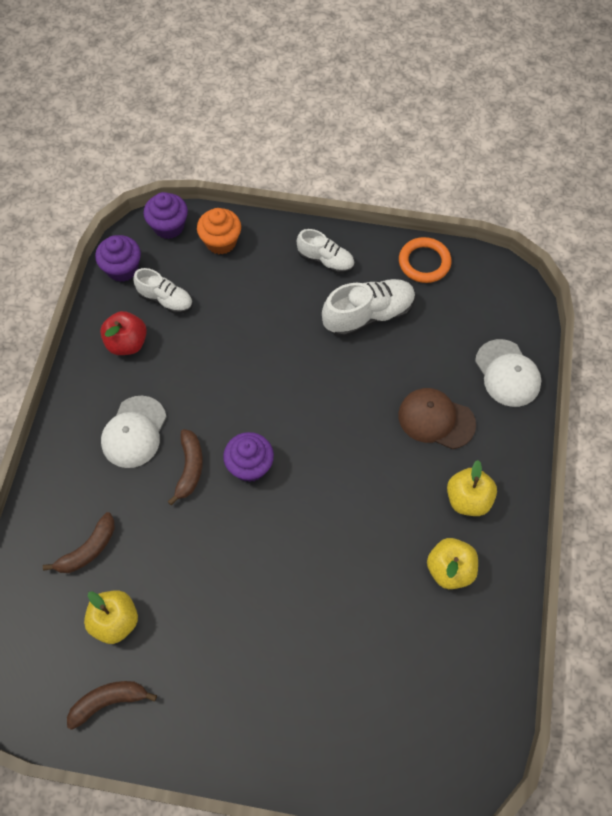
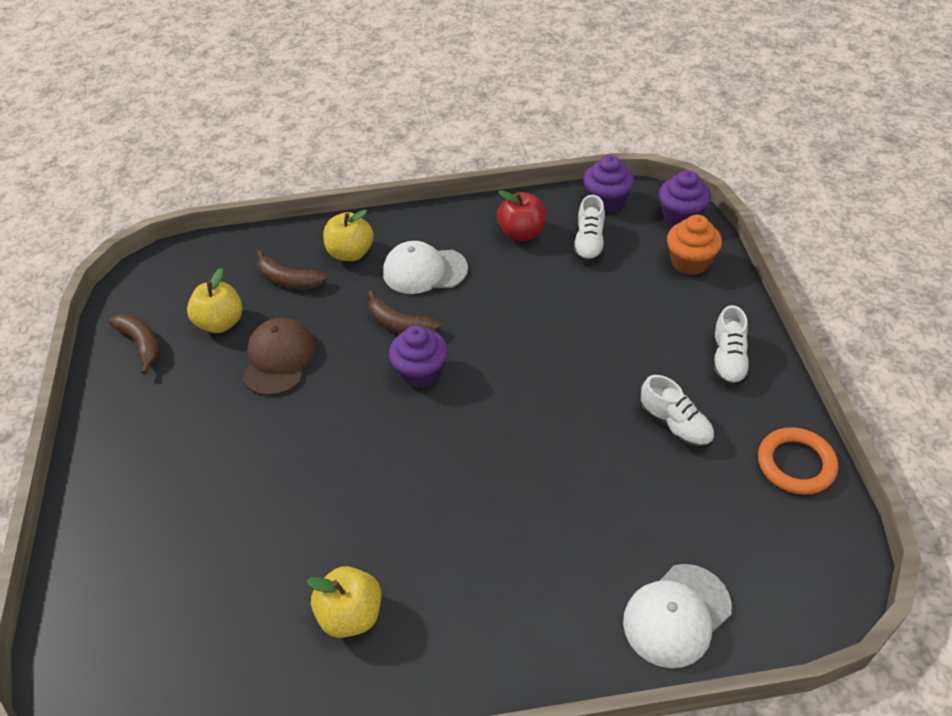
camera: 75 degrees right, 15 degrees down
(190, 468) = (400, 325): brown banana -> brown banana turned 45 degrees clockwise
(368, 315) = (675, 425): white shoe -> white shoe, size x0.64
(436, 419) = (560, 542): brown cap -> brown cap (279, 359)
(468, 499) = (458, 612): yellow apple -> yellow apple (351, 253)

